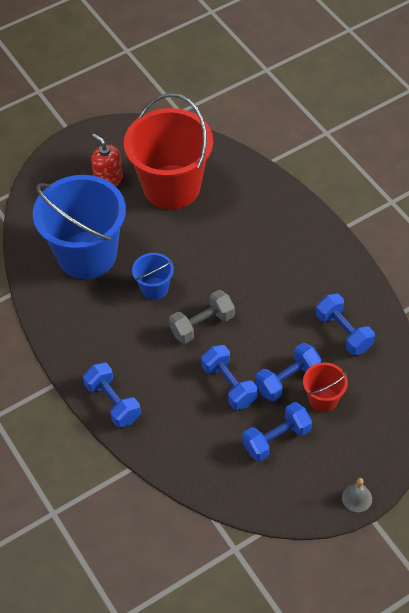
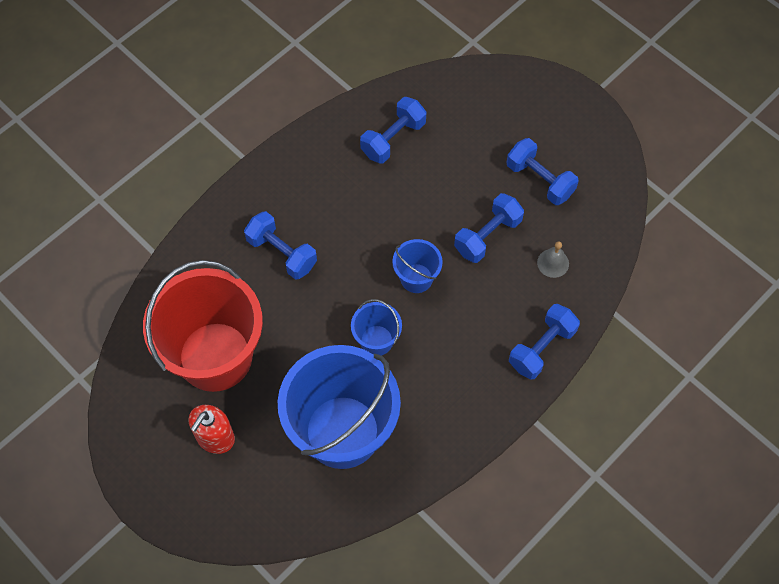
camera: 105 degrees left, 10 degrees up
(202, 325) = (416, 278): grey dumbbell -> blue bucket
(287, 380) = (466, 181): blue dumbbell -> blue dumbbell (282, 253)
(323, 399) = (480, 146): red bucket -> none
(357, 498) = (583, 102): grey bell -> grey bell (553, 263)

